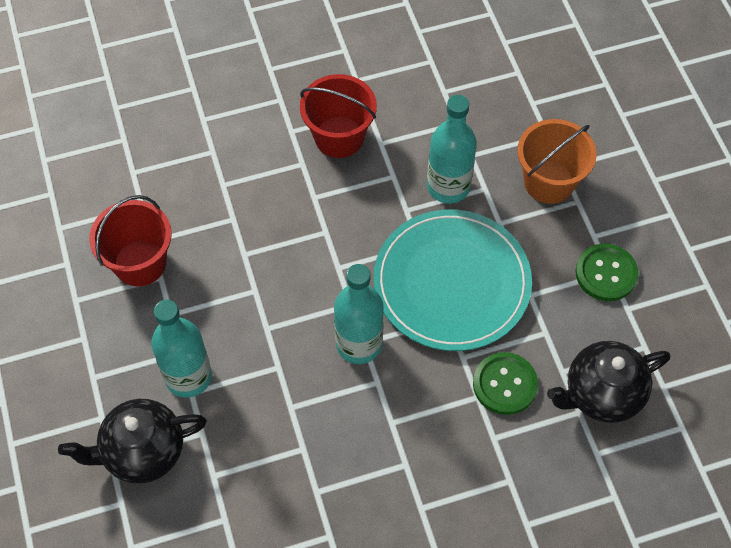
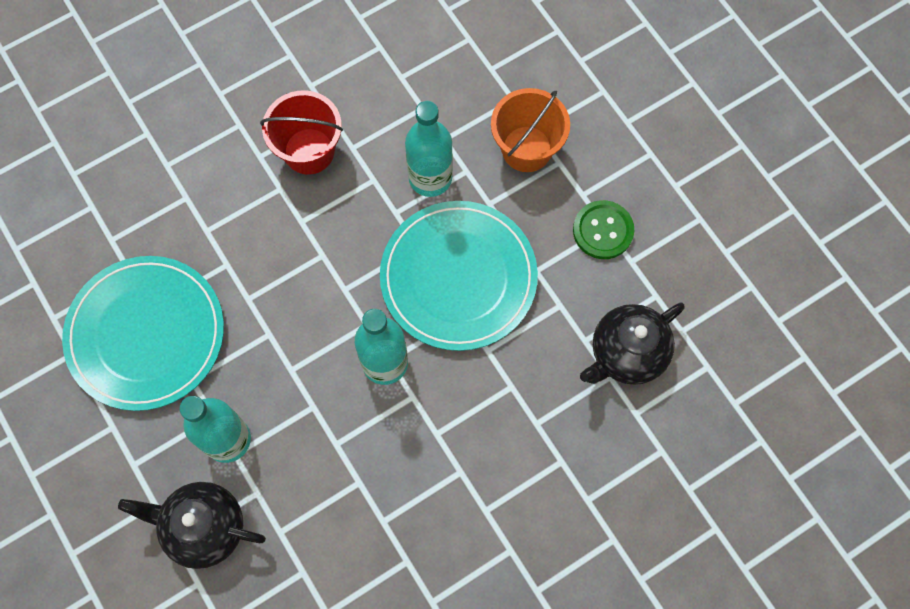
camera: 15 degrees left, 10 degrees up
(140, 263) = (146, 334): red bucket -> turquoise plate
(142, 452) = (204, 527): black teapot -> black teapot turned 45 degrees clockwise
(505, 384) = (534, 367): green button -> none

